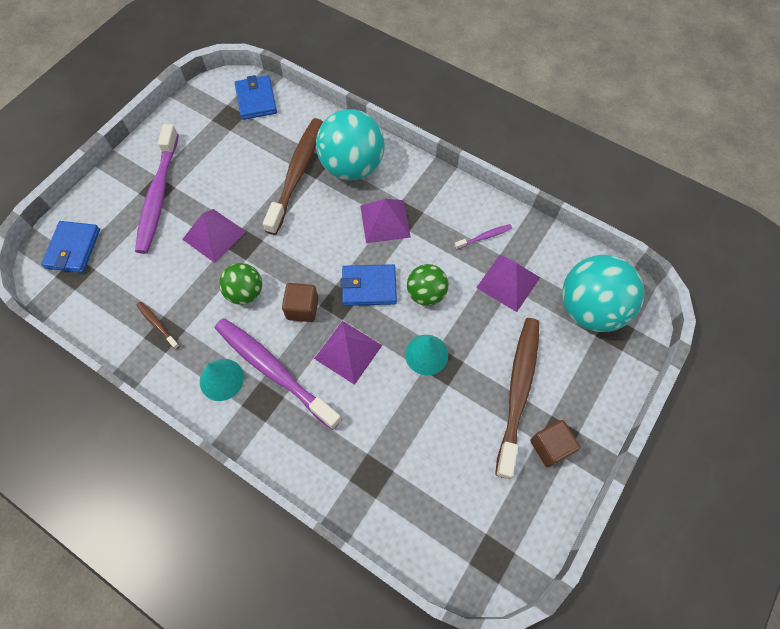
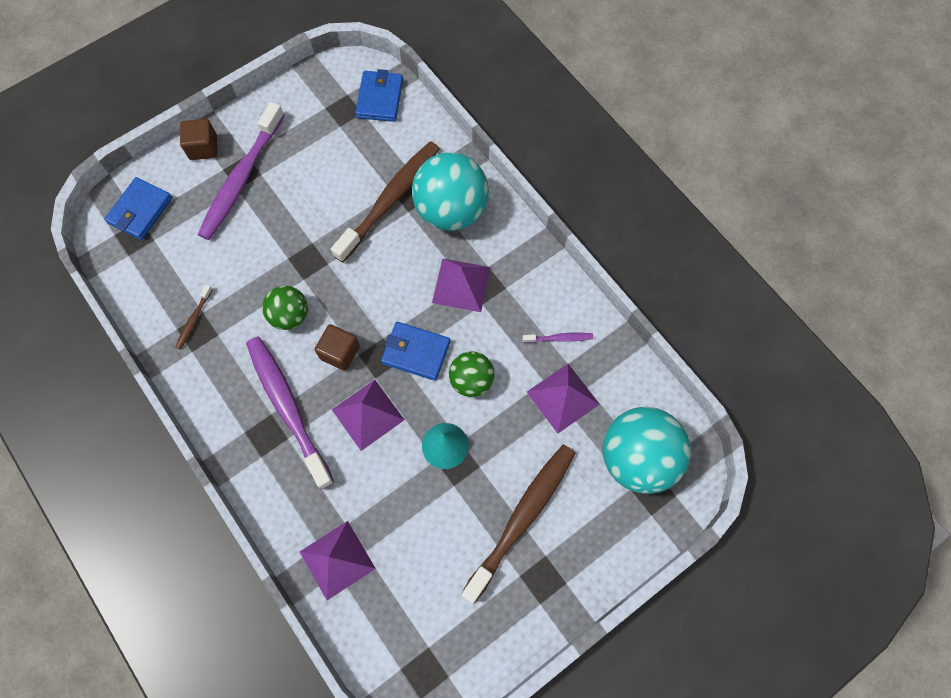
camera: 20 degrees right, 5 degrees up
(157, 324) = (194, 320): brown toothbrush -> brown toothbrush turned 135 degrees counterclockwise
(214, 235) = (281, 242): purple pyramid -> purple pyramid (337, 560)
(221, 379) = (235, 399): turquoise cone -> none
(550, 447) = (529, 587): brown cube -> brown cube (203, 147)

